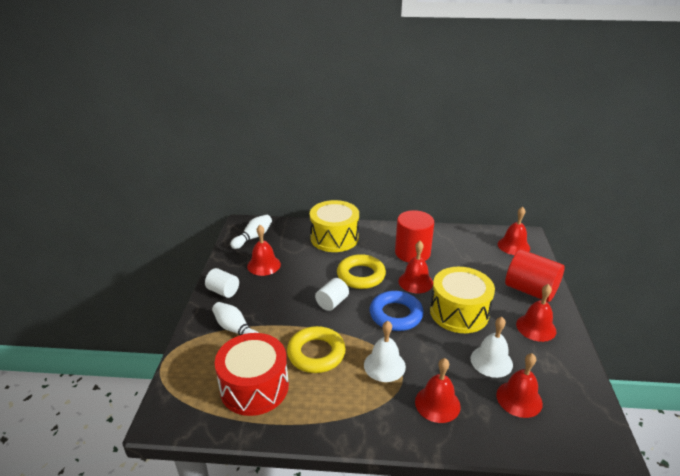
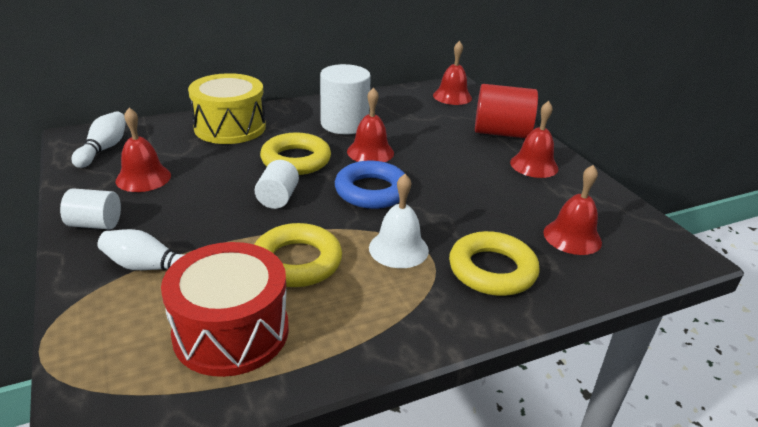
camera: 30 degrees left, 0 degrees up
(412, 253) = (344, 124): red cylinder -> white cylinder
(437, 403) = (492, 270): red bell -> yellow ring
(459, 312) = (443, 171): yellow drum -> none
(491, 361) = (515, 209): white bell -> none

